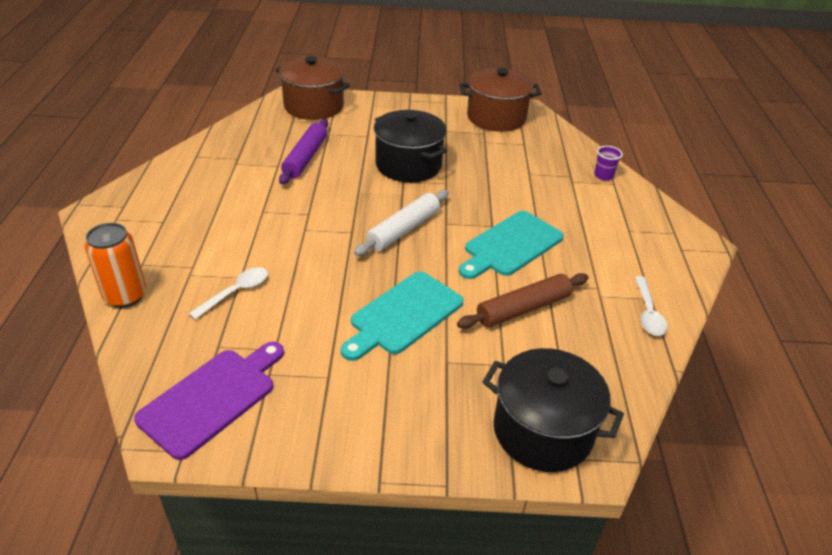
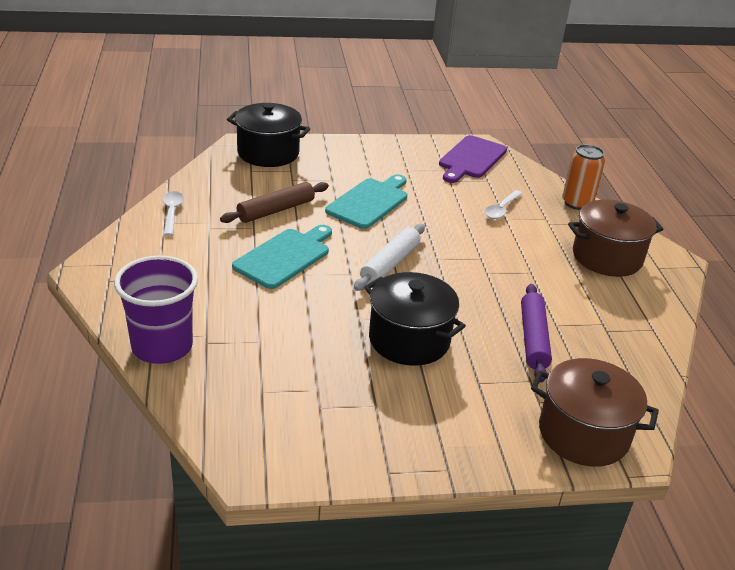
camera: 170 degrees right, 5 degrees down
(496, 118) = (302, 443): brown pot -> brown pot (607, 257)
(603, 176) = (162, 347): purple cup -> purple cup, size x2.41

